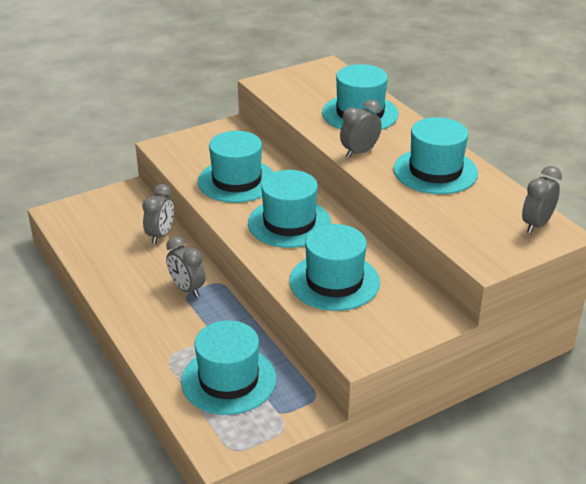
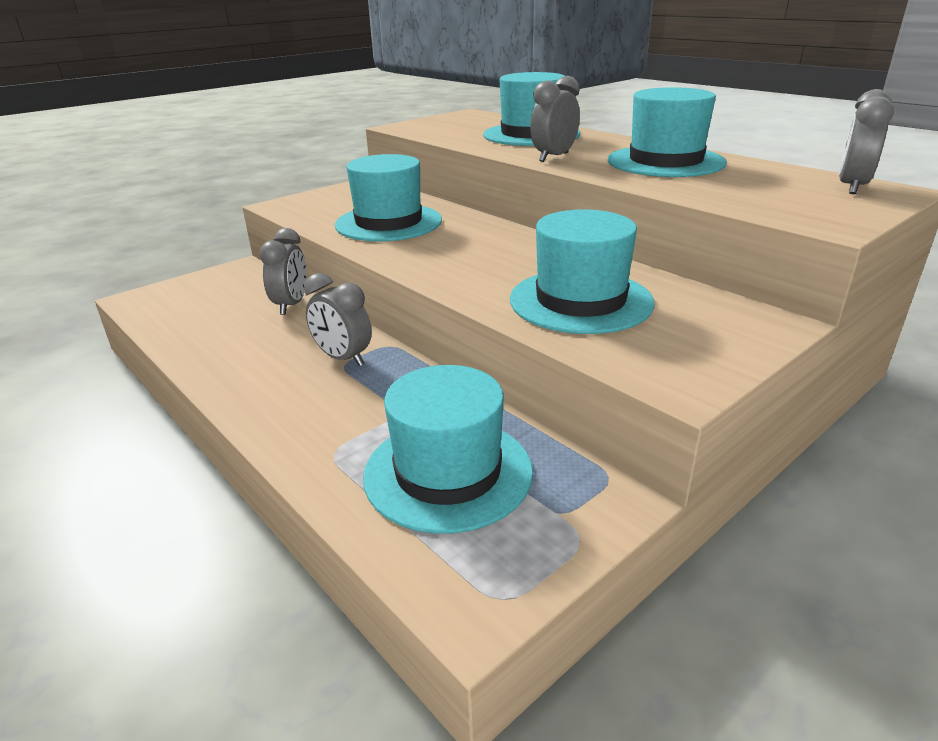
camera: 10 degrees left, 5 degrees down
(289, 223) = (479, 251): turquoise hat -> none

